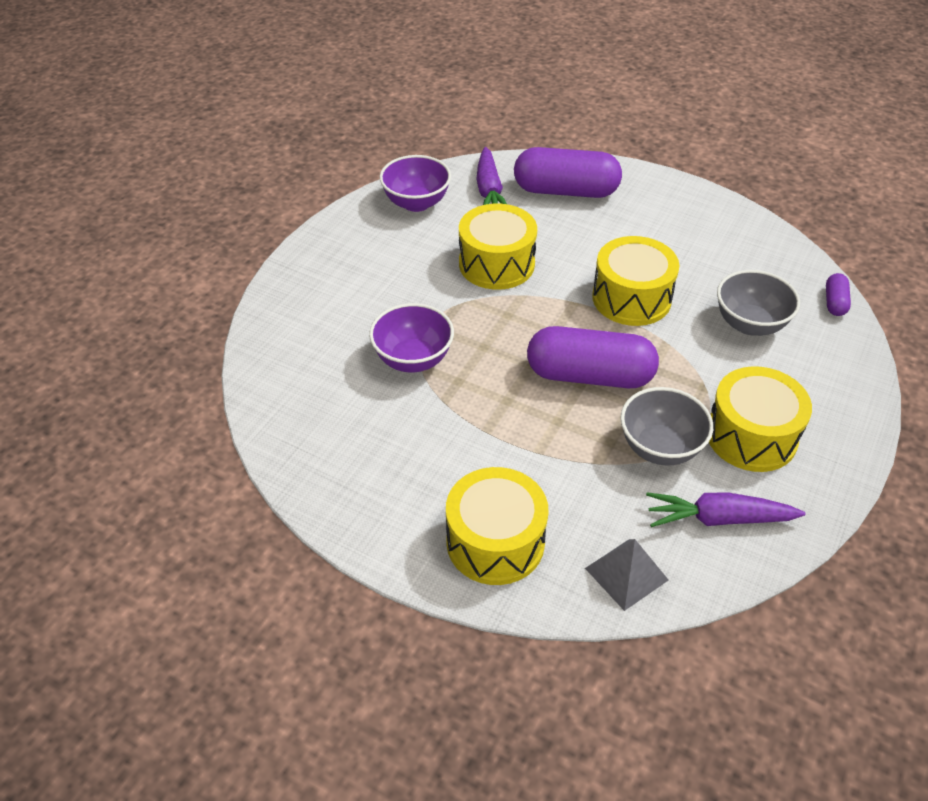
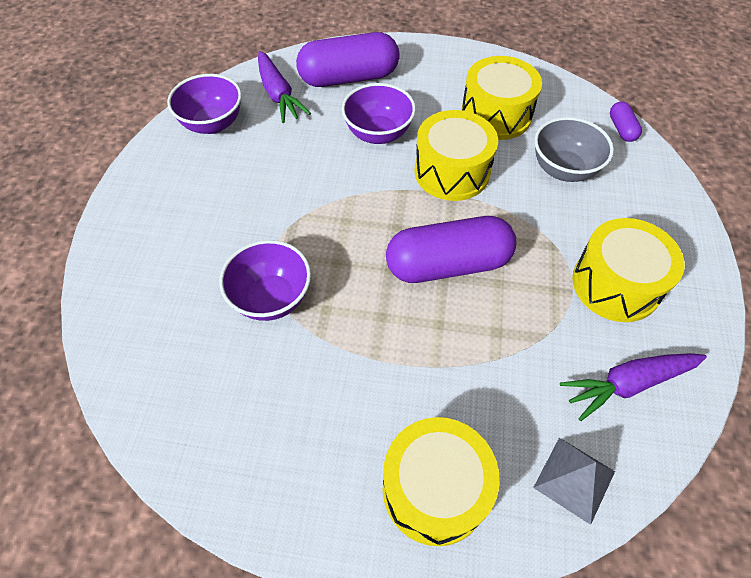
camera: 20 degrees left, 10 degrees up
(496, 264) = (314, 169): yellow drum -> yellow drum (496, 115)
(572, 247) = (378, 133): none -> purple bowl
(660, 448) = (543, 323): grey bowl -> none

